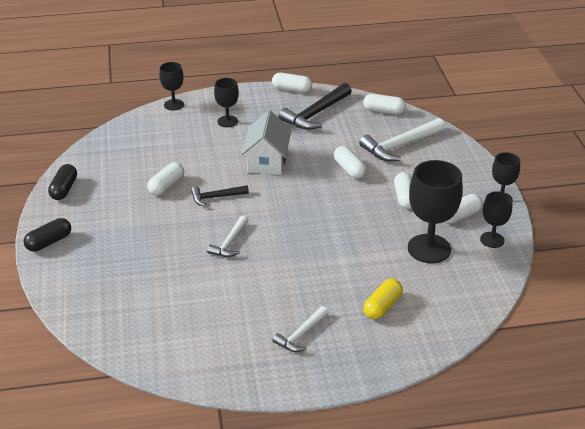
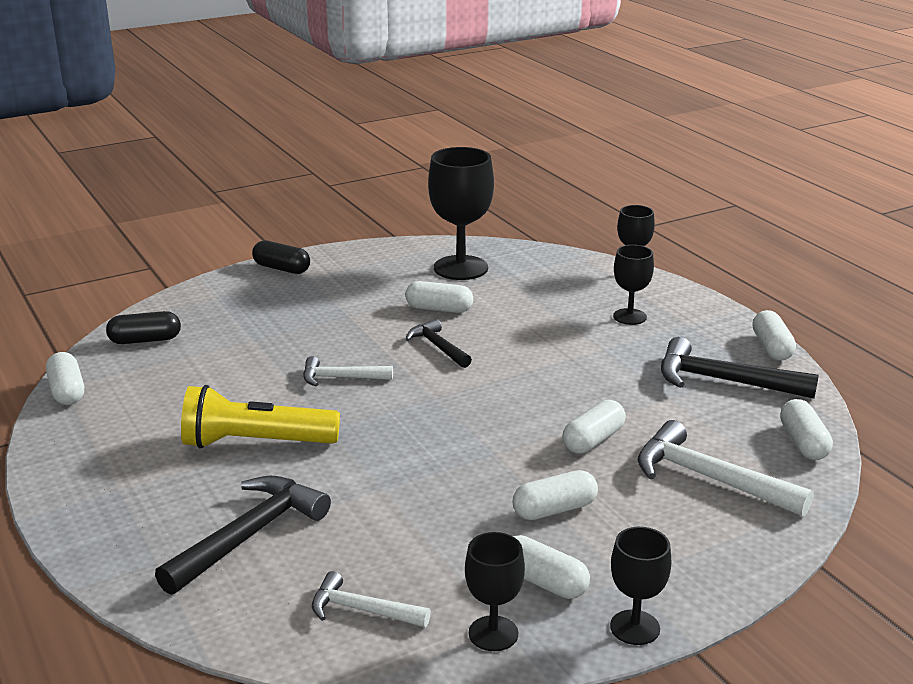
camera: 70 degrees right, 10 degrees down
(64, 189) = (388, 252): black capsule -> black capsule (145, 340)
(168, 372) = (67, 391): none -> white capsule
(267, 161) = (555, 366): white house -> none
(287, 290) = (256, 443): none -> yellow flashlight
(301, 335) = (160, 473): white hammer -> white hammer (362, 610)
(382, 306) = (249, 535): yellow capsule -> black hammer
(429, 249) = (424, 560): black goblet -> black goblet (460, 268)

